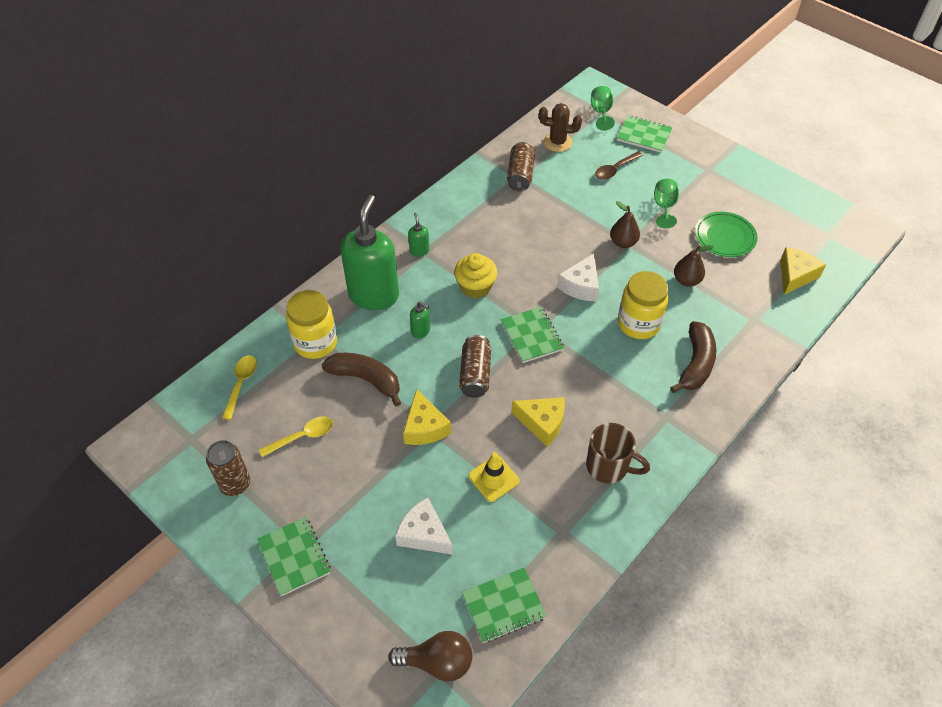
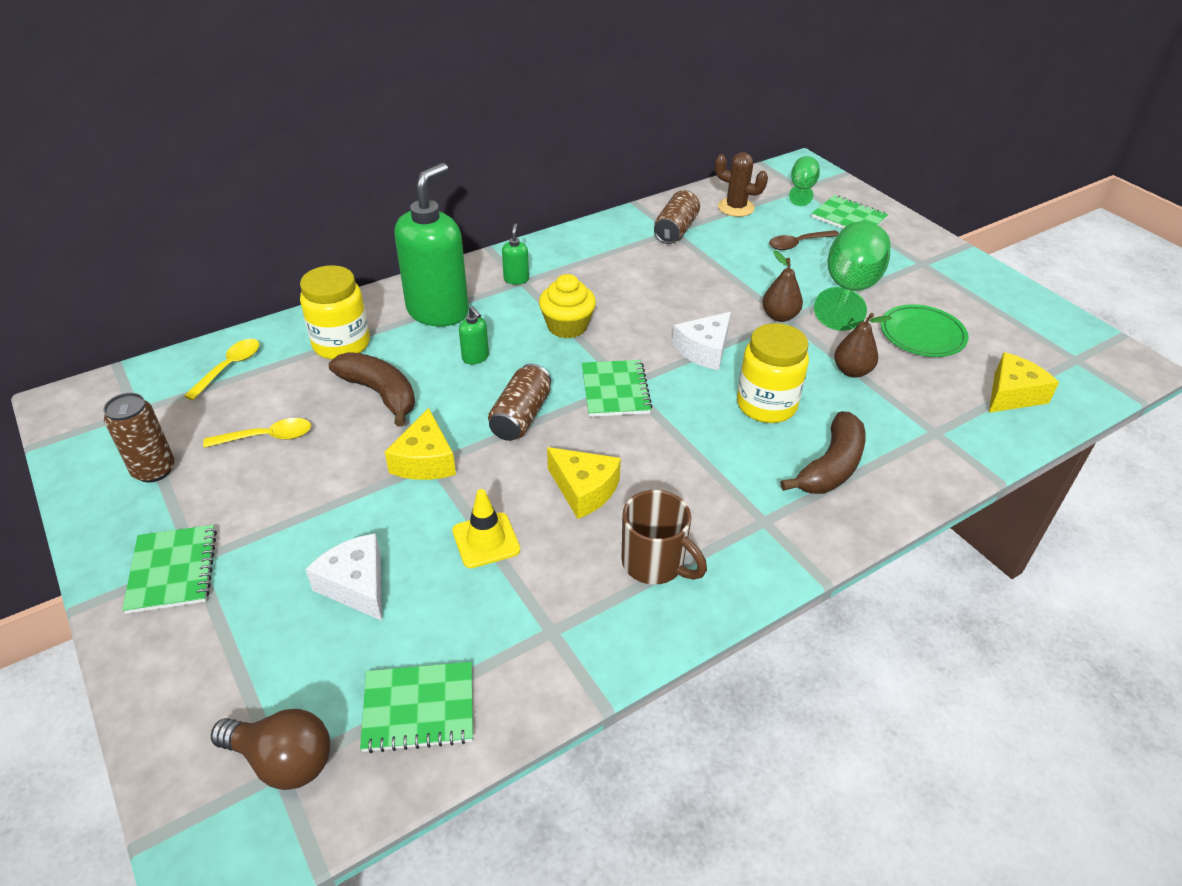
camera: 15 degrees right, 10 degrees down
(664, 207) = (849, 290): green goblet -> green goblet, size x1.81

